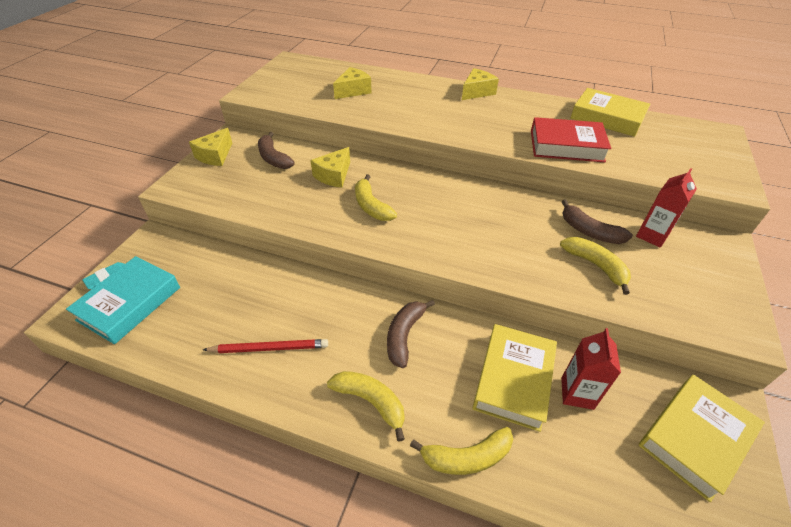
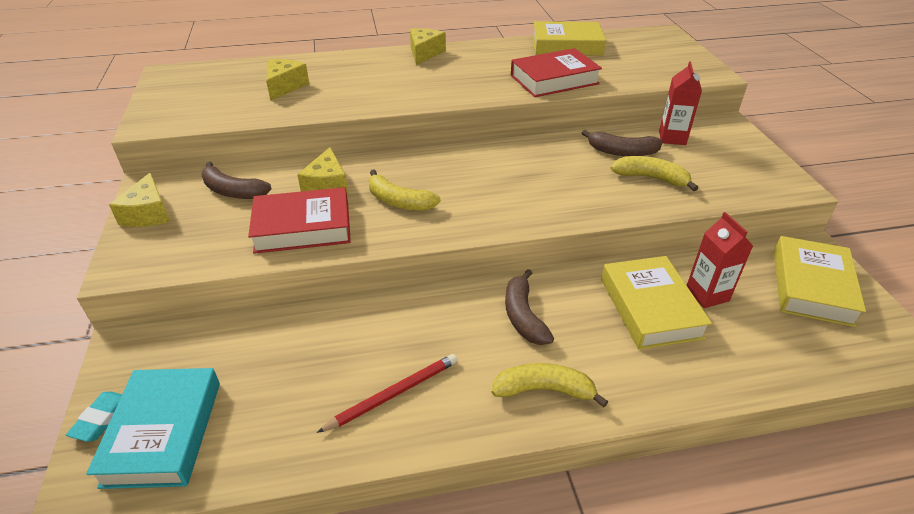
camera: 30 degrees left, 5 degrees down
(293, 201) = (303, 227): none -> red book
(466, 457) = (667, 391): yellow banana -> none

